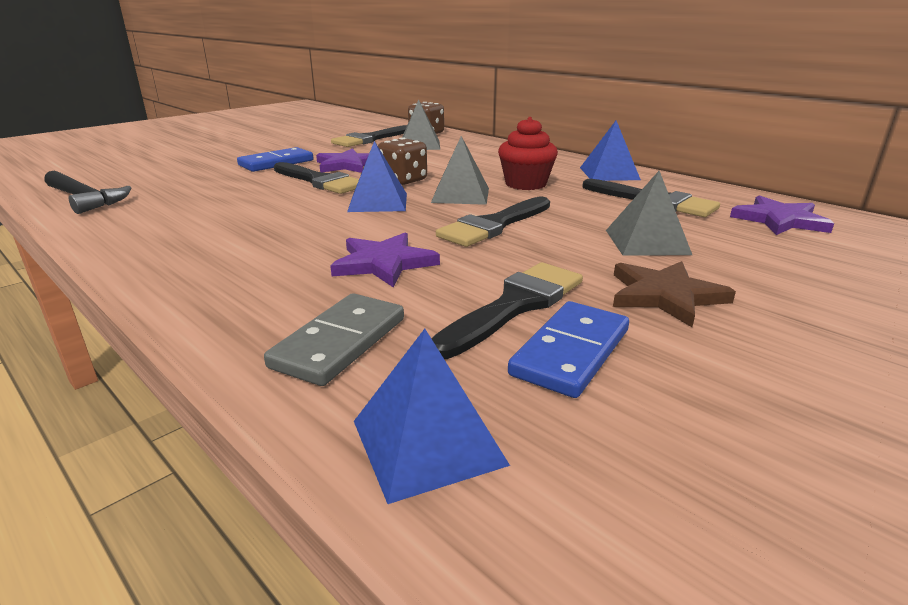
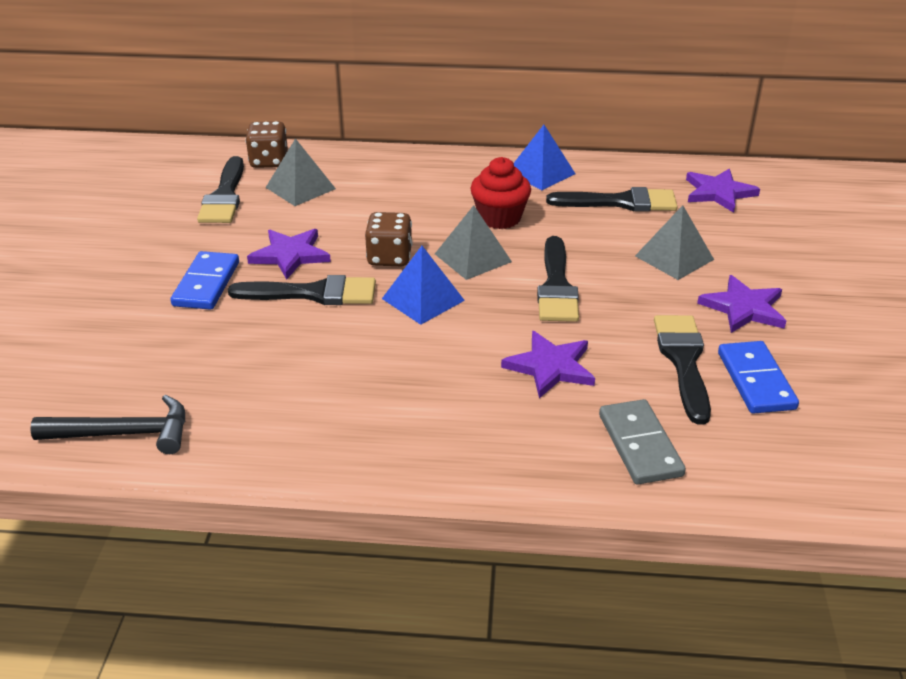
camera: 40 degrees left, 10 degrees up
(428, 442) = (773, 472): blue pyramid -> none
(665, 295) = (744, 308): brown star -> purple star

